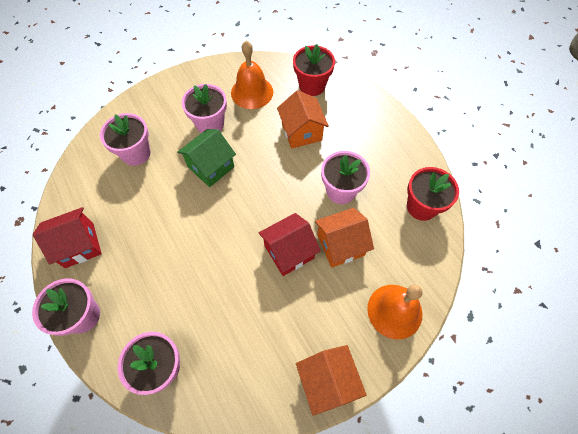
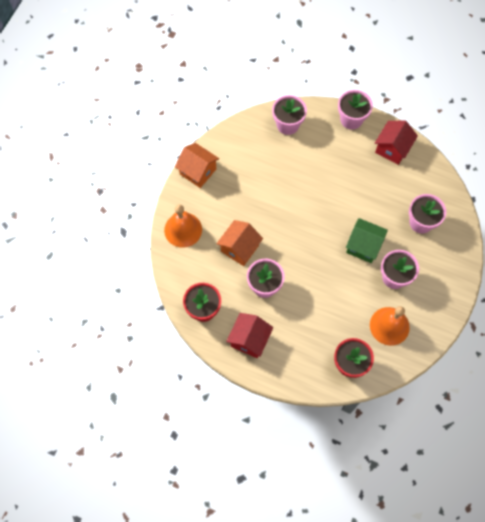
camera: 145 degrees right, 5 degrees up
(211, 167) = (363, 246): green house -> green house turned 75 degrees counterclockwise
(289, 252) = (268, 224): red house -> red house (249, 340)
(301, 132) = (325, 315): orange house -> none

